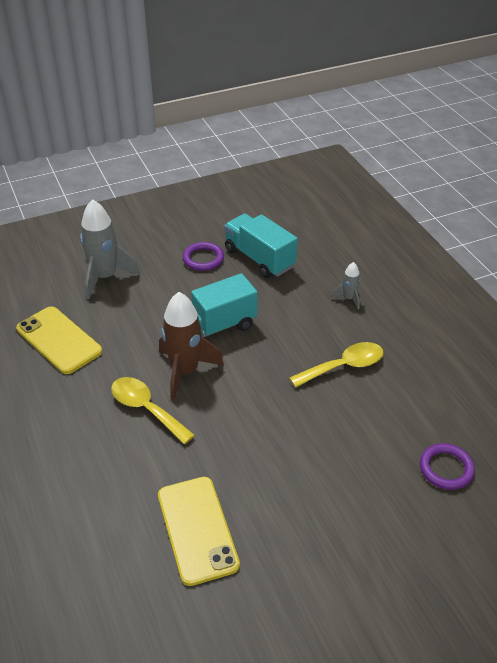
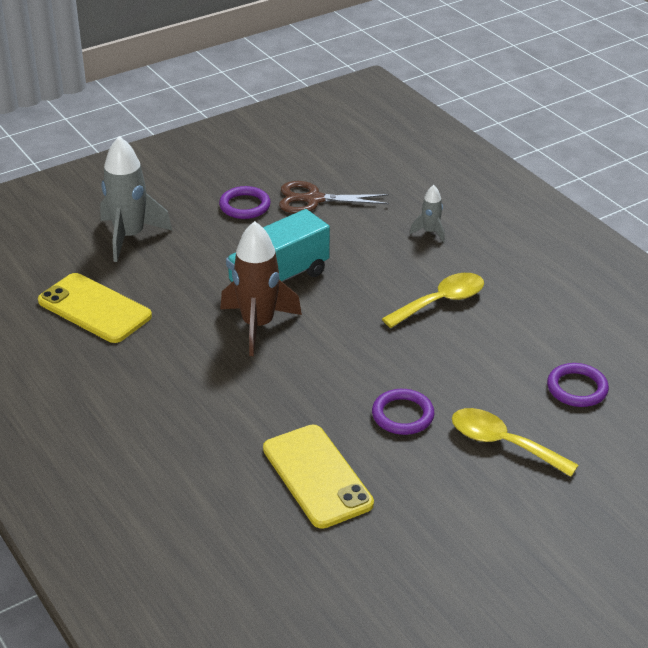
camera: 10 degrees left, 5 degrees down
(146, 409) = (223, 367): yellow spoon -> yellow spoon (502, 443)
(259, 258) = (313, 199): turquoise truck -> brown scissors
(286, 476) = (402, 415): none -> purple ring

